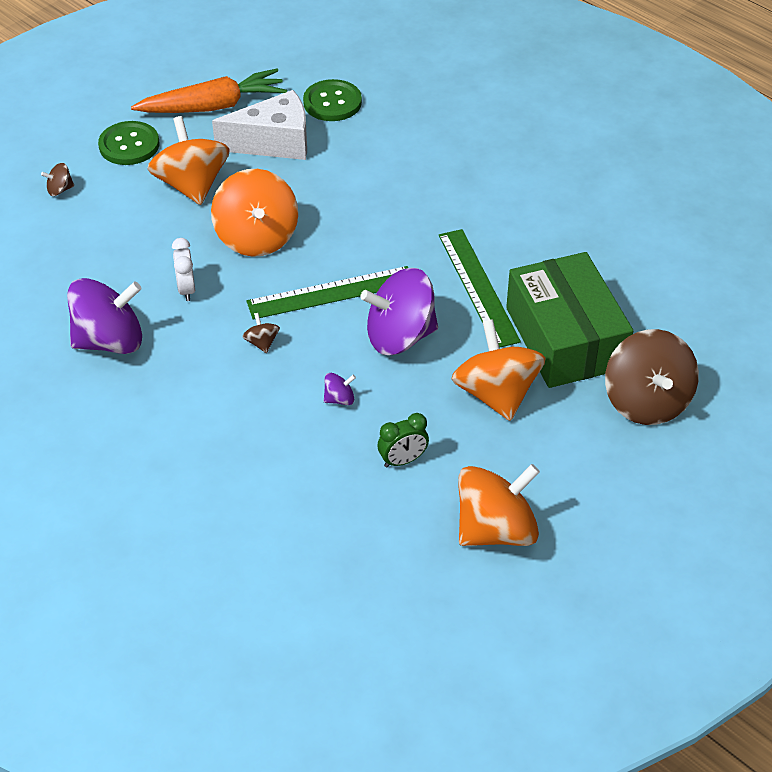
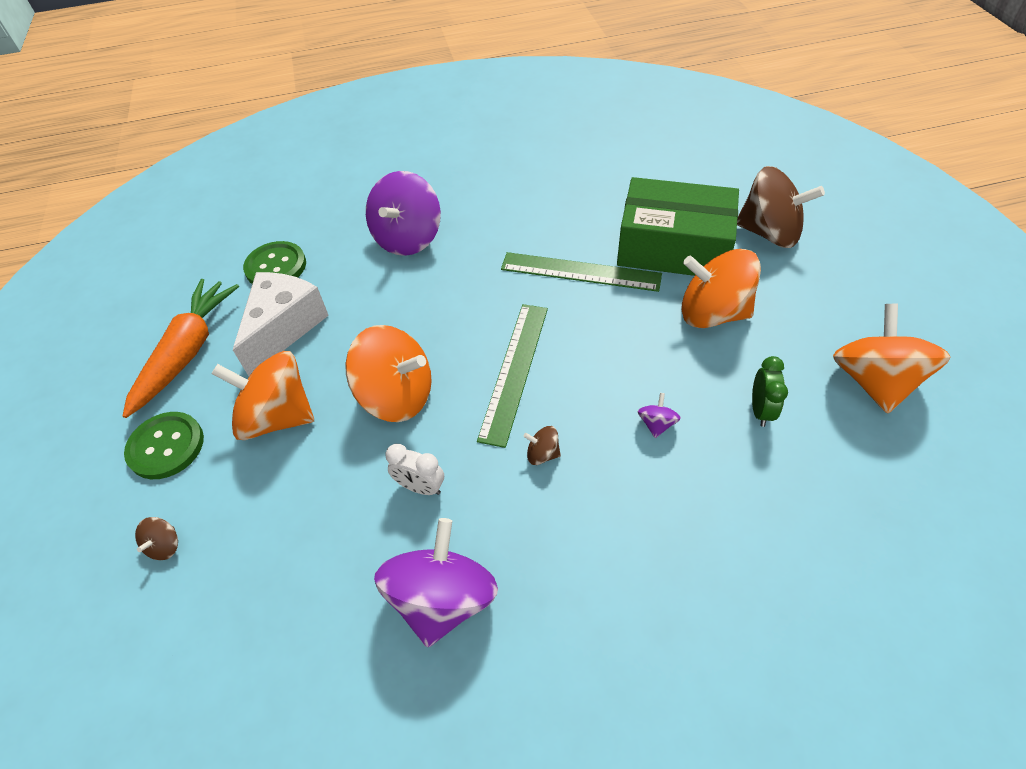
camera: 55 degrees left, 5 degrees up
(400, 336) = (604, 346): purple spinning top -> purple spinning top (408, 238)

